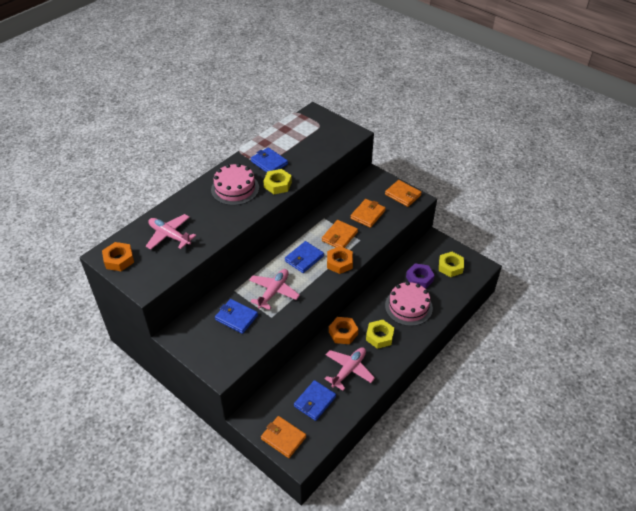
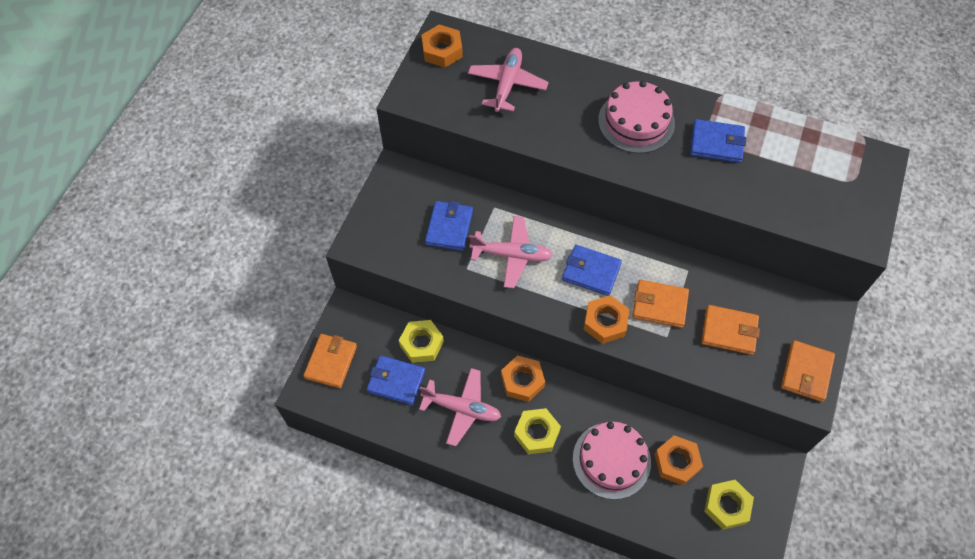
camera: 70 degrees right, 15 degrees up
(269, 163) = (716, 143): blue wallet -> blue wallet turned 75 degrees clockwise
(277, 185) = (674, 172): yellow nut -> yellow nut (421, 344)
(419, 278) = (677, 462): purple nut -> orange nut

